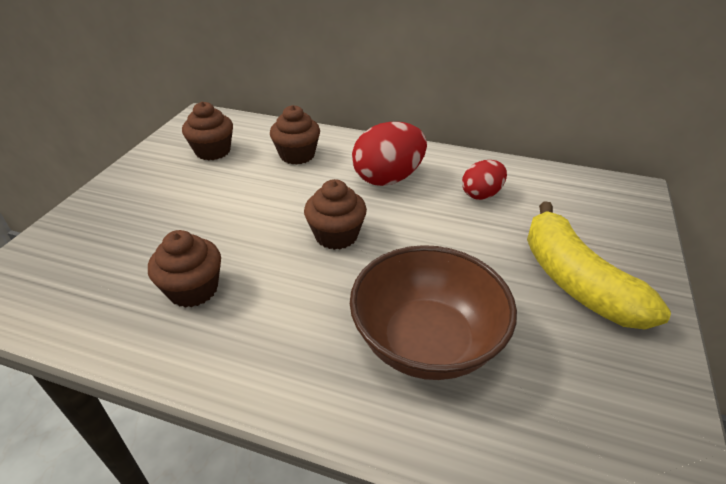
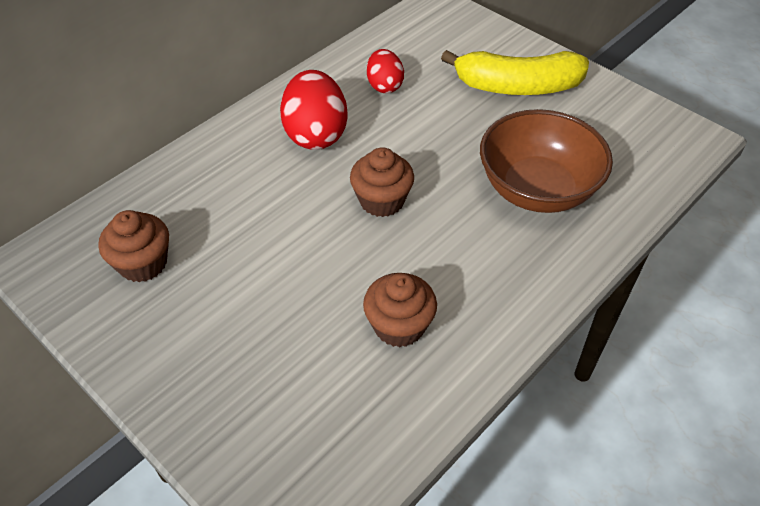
camera: 65 degrees left, 10 degrees up
(297, 155) = (216, 189): brown cupcake -> none

